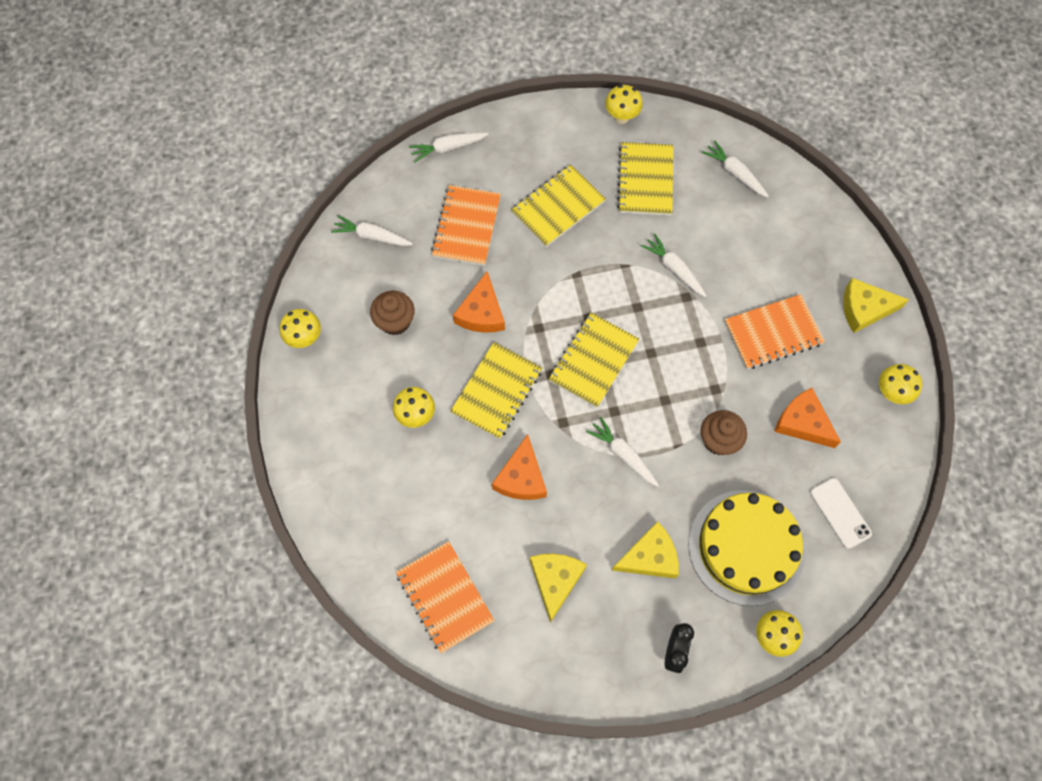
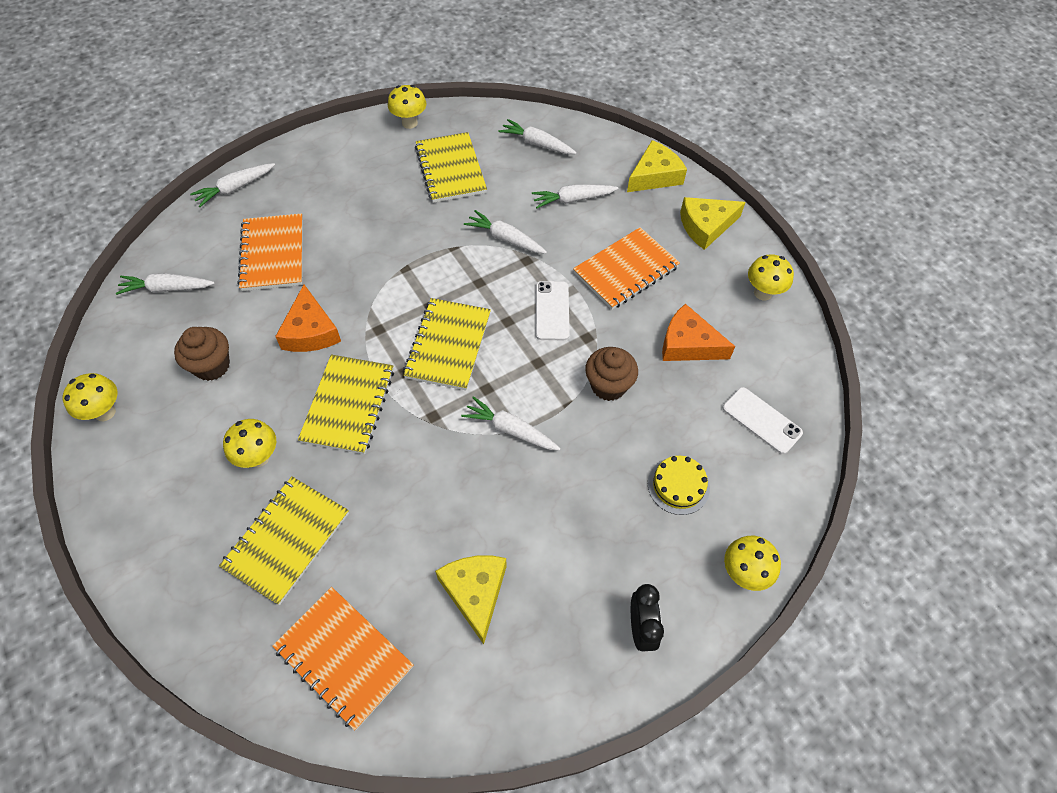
camera: 20 degrees left, 10 degrees down
(521, 477) = (402, 488): orange cheese -> none
(558, 207) = (367, 213): yellow notebook -> yellow notebook (287, 540)
(649, 557) = (576, 530): yellow cheese -> yellow cheese (654, 176)
(693, 354) = (552, 310): none -> white phone
(746, 547) = (678, 485): yellow cake -> yellow cake, size x0.46
(749, 245) = (573, 200): none -> white carrot

